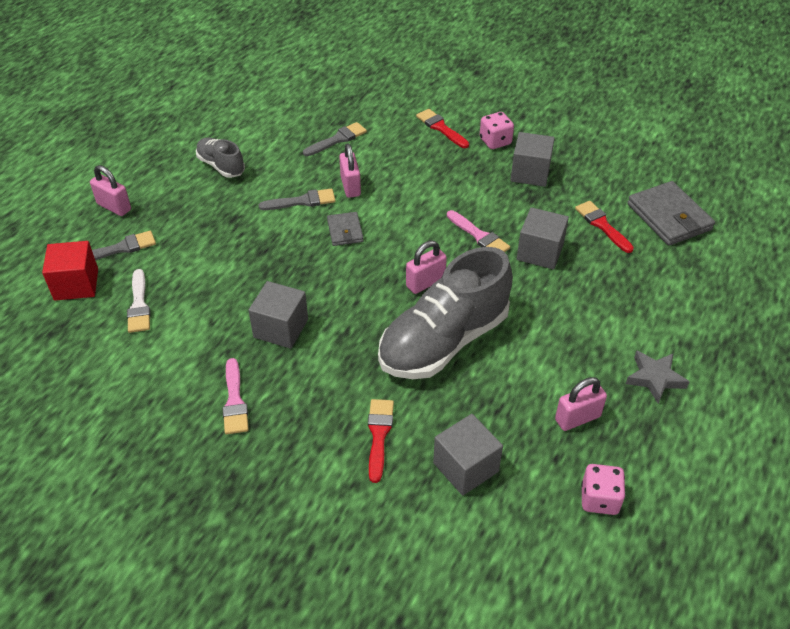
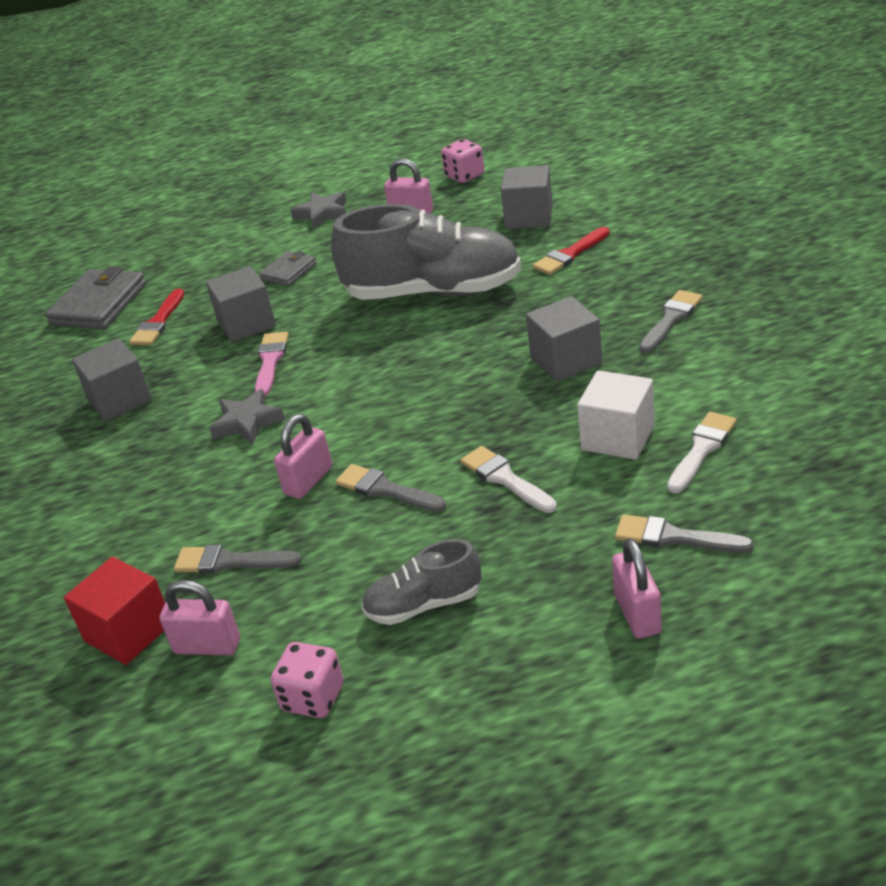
camera: 130 degrees left, 10 degrees down
(76, 284) = (768, 512): red cube -> red cube (128, 632)
(197, 289) = (618, 437): none -> white cube
(221, 166) = (424, 604): grey shoe -> grey shoe turned 75 degrees clockwise
(234, 401) = (671, 319): pink brush -> grey brush
(241, 236) = (505, 479): none -> white brush
(345, 231) = (386, 428): grey wallet -> grey wallet (288, 271)
(425, 282) = (381, 342): pink padlock -> pink padlock (207, 646)
(432, 197) = (247, 422): none -> grey star
(441, 128) = (99, 507): red brush -> none
(495, 141) = (82, 455): pink dice -> pink dice (313, 698)

